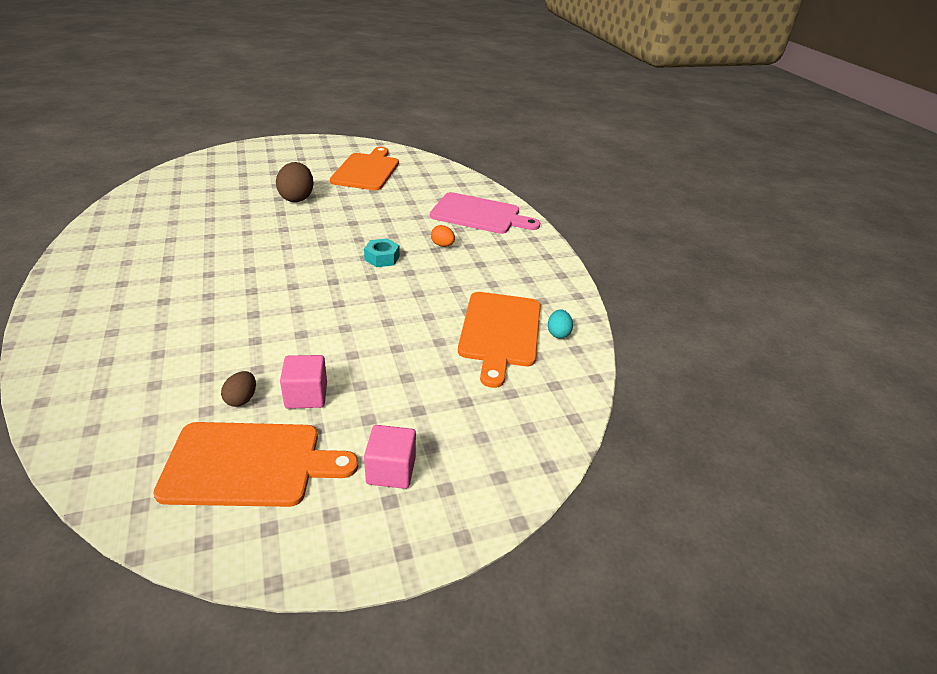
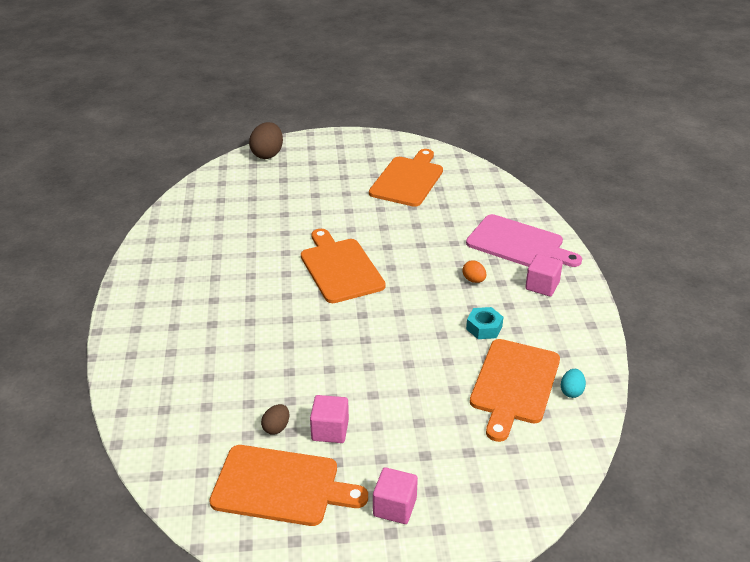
camera: 15 degrees right, 0 degrees up
(297, 198) = (335, 213): brown egg -> brown egg (267, 154)
(306, 243) = (340, 268): none -> orange cutting board
(382, 258) = (411, 291): turquoise nut -> turquoise nut (484, 328)
(508, 246) = (542, 286): none -> pink cube

